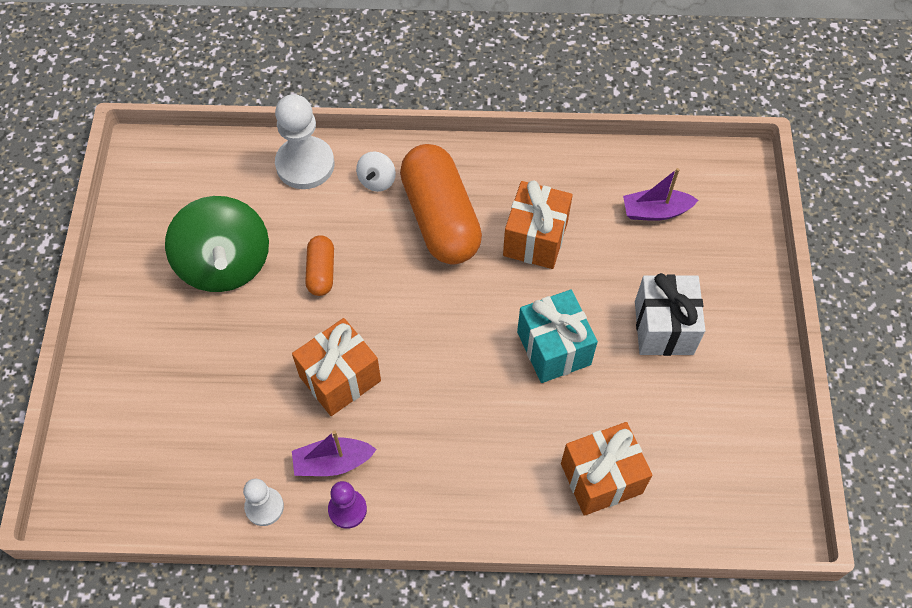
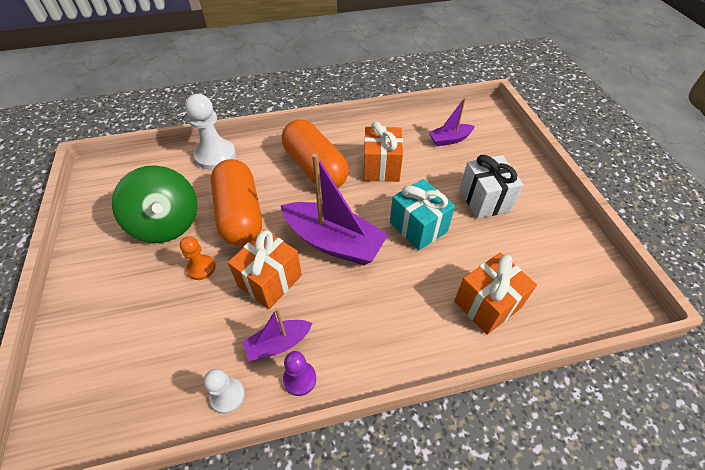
camera: 15 degrees left, 10 degrees down
(259, 340) = (201, 268): none -> orange pawn
(321, 272) = (240, 214): orange capsule -> orange capsule, size x2.11
(377, 180) = (267, 155): white spinning top -> none
(434, 343) = (333, 242): none -> purple boat

